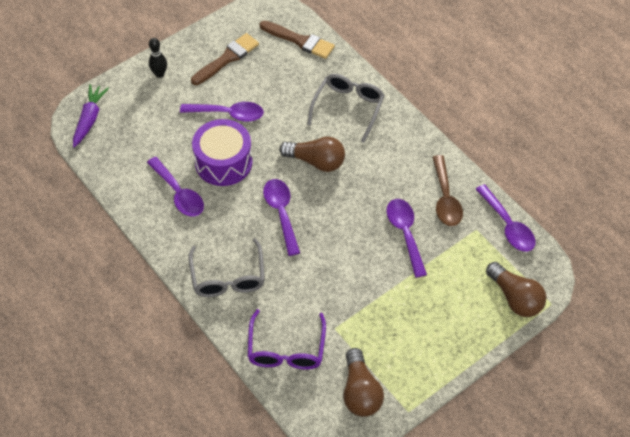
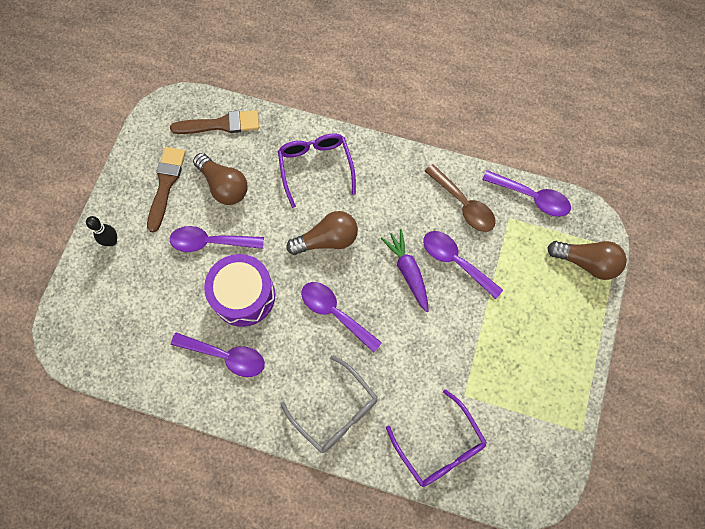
camera: 35 degrees left, 15 degrees up
(89, 119) = (77, 334): purple carrot -> purple carrot (407, 271)
(228, 114) = (210, 242): purple spoon -> purple spoon turned 150 degrees counterclockwise
(348, 108) = (315, 167): grey glasses -> purple glasses
(360, 392) = (530, 442): brown light bulb -> brown light bulb (224, 186)

